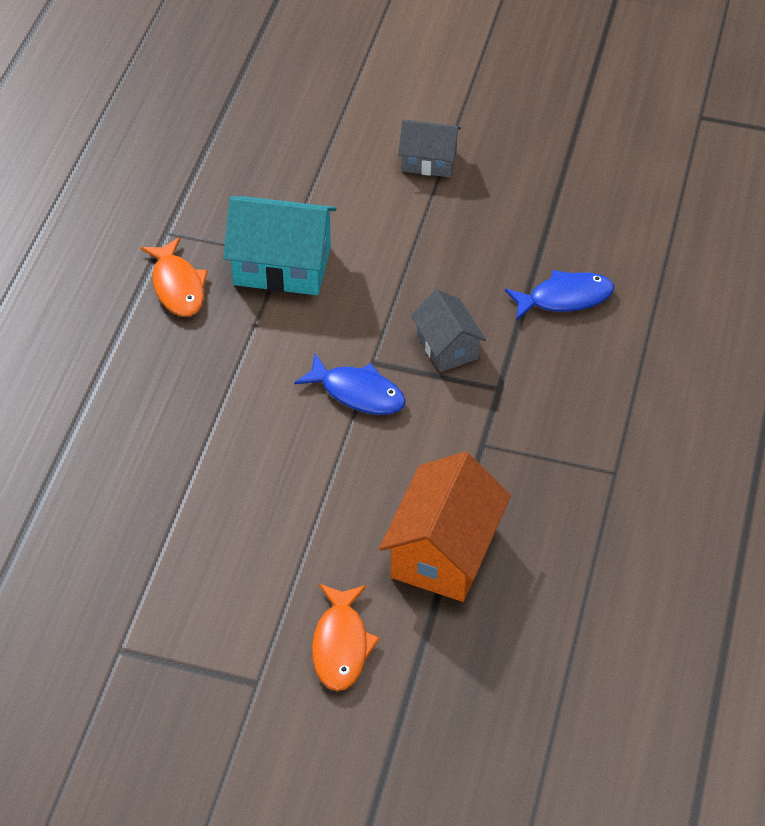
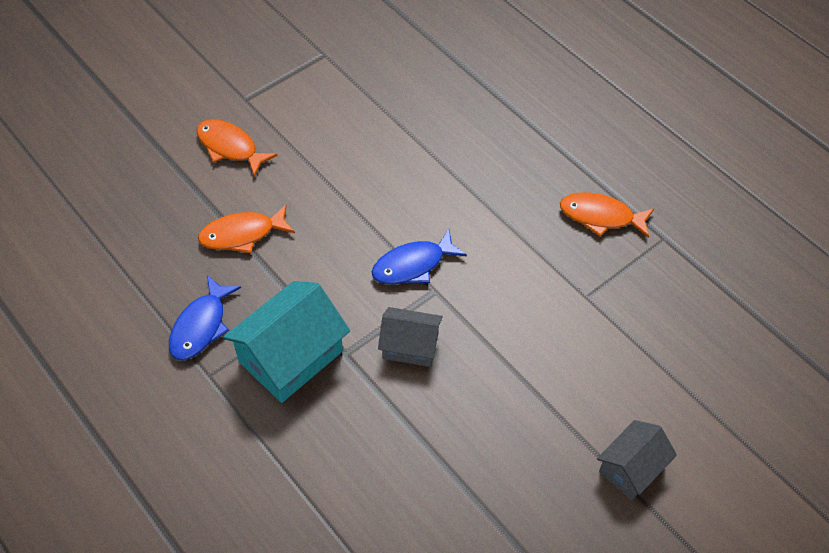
camera: 125 degrees right, 5 degrees up
(282, 265) = (576, 290): turquoise house -> turquoise house (291, 356)
(444, 552) = (242, 234): orange house -> orange fish
(565, 298) = (393, 463): blue fish -> blue fish (201, 326)

